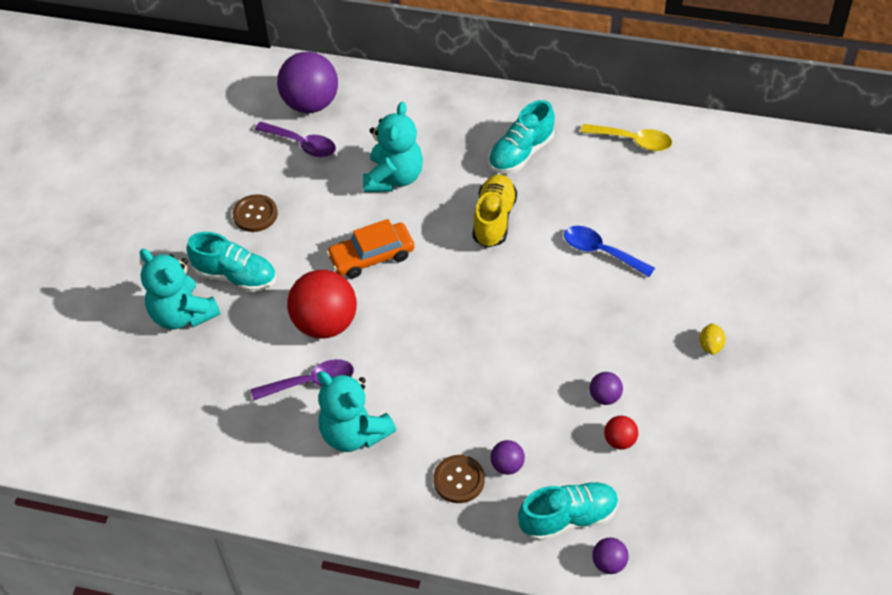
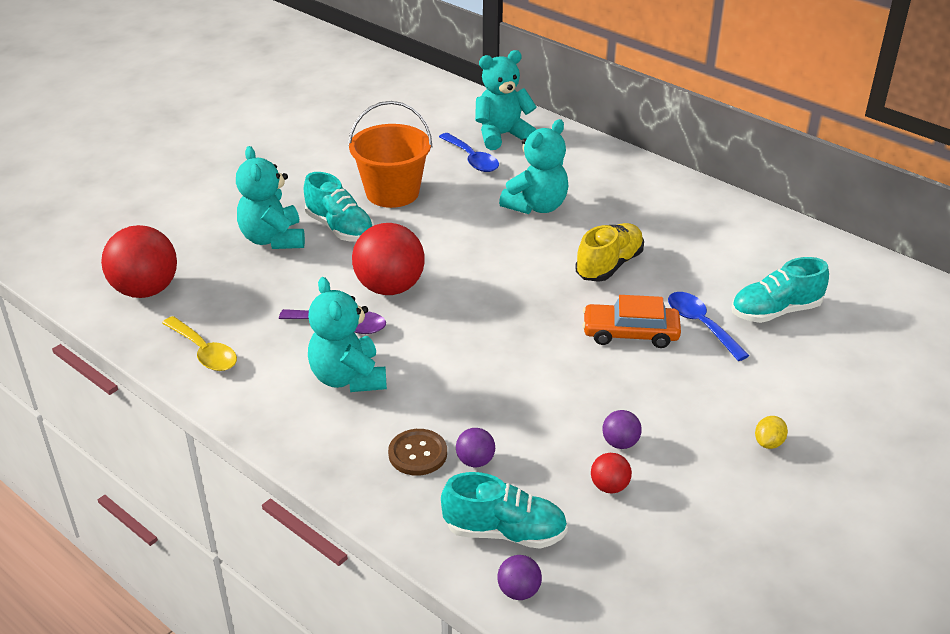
camera: 25 degrees right, 15 degrees down
(107, 423) = (146, 290): none -> red ball
(255, 214) = (392, 192): brown button -> orange bucket
(302, 144) = (472, 159): purple spoon -> blue spoon
(311, 103) = (502, 135): purple ball -> turquoise teddy bear
(371, 256) = (471, 254): orange car -> orange car (630, 333)
(521, 153) = (672, 226): turquoise shoe -> turquoise shoe (775, 311)
(633, 141) = (795, 251): yellow spoon -> yellow spoon (204, 352)

